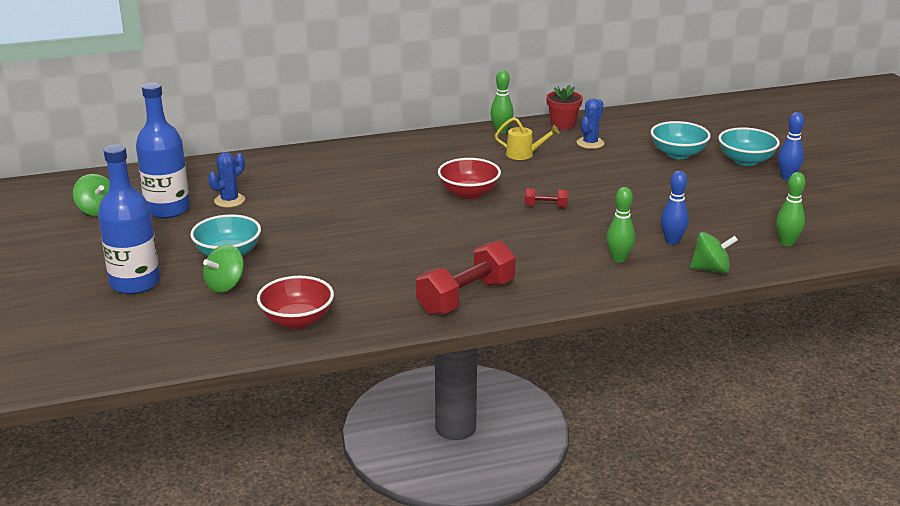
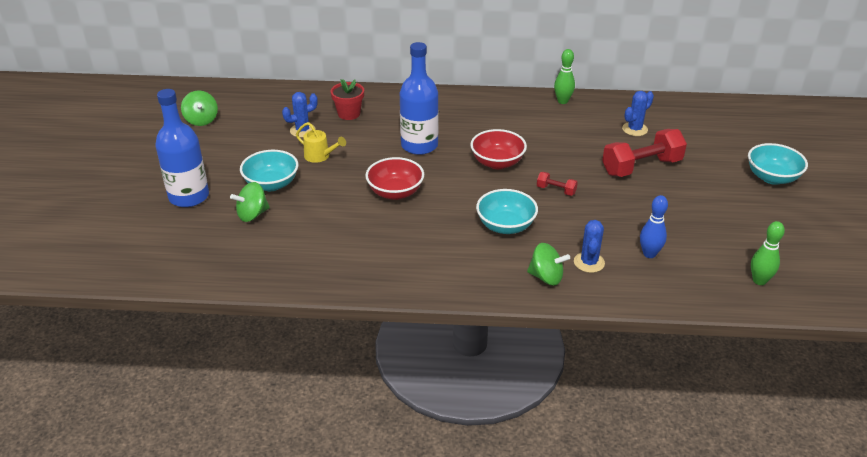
camera: 20 degrees right, 10 degrees up
(167, 209) = (252, 130): blue bottle -> blue bottle (419, 145)
(297, 320) = (286, 263): red bowl -> red bowl (395, 192)
(466, 297) = (433, 272): red dumbbell -> red dumbbell (641, 167)
(524, 154) = (568, 130): yellow watering can -> yellow watering can (320, 156)
(563, 124) = (621, 104): red flower pot -> red flower pot (349, 114)
(619, 259) = (589, 262): green bowling pin -> blue cactus
(678, 154) = (710, 157): turquoise bowl -> turquoise bowl (505, 226)
(711, 269) = (668, 294): green spinning top -> green spinning top (546, 277)
(787, 177) = (803, 205): blue bowling pin -> none

